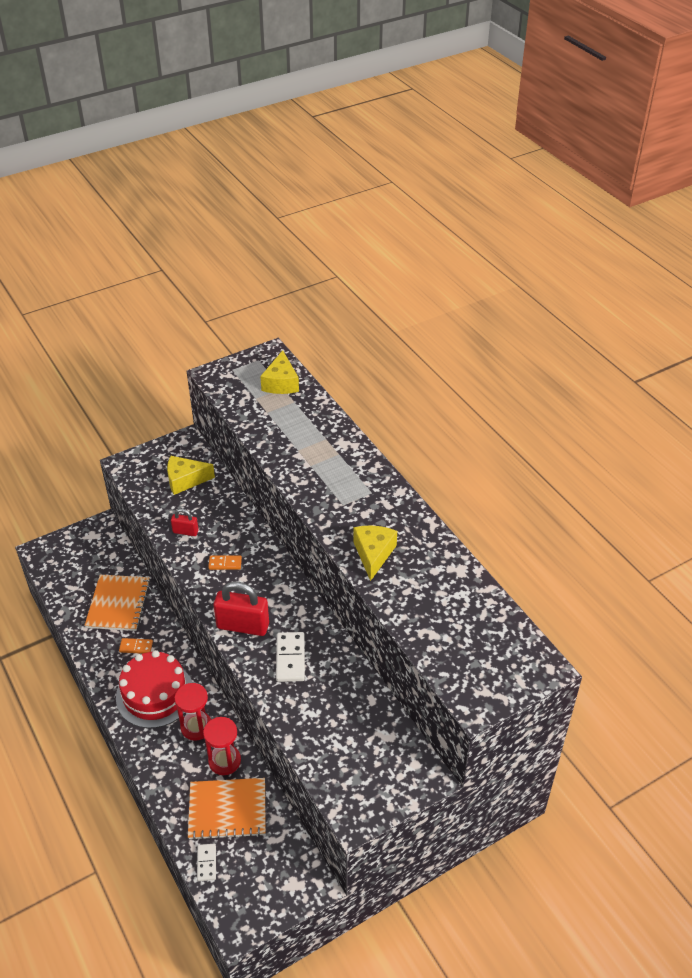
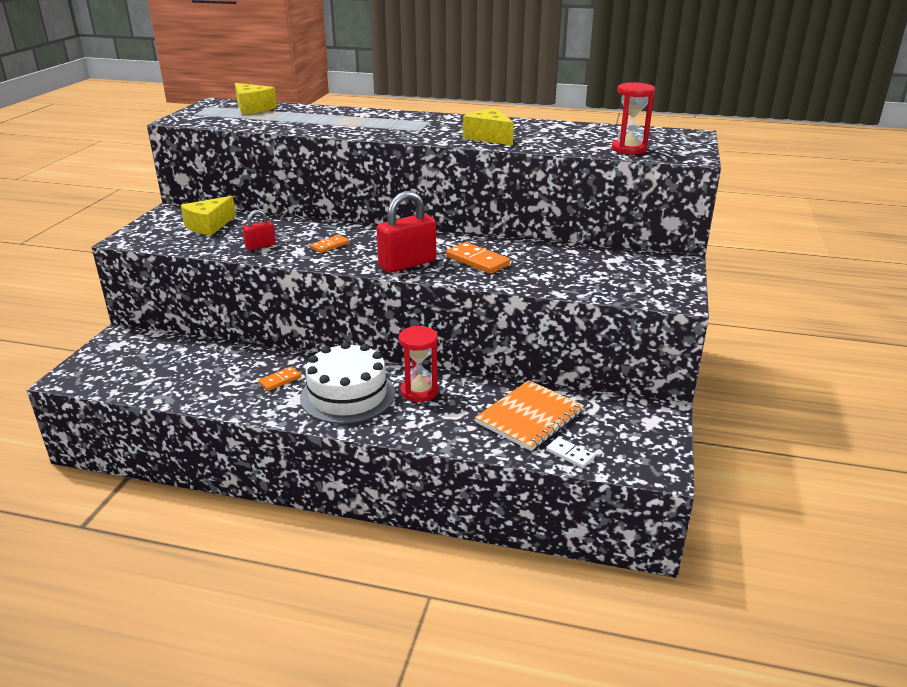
camera: 45 degrees left, 15 degrees down
(118, 604) = (217, 367): orange notebook -> none
(155, 694) = (348, 395): red cake -> white cake
(224, 761) = (477, 395): red hourglass -> red hourglass (629, 149)
(290, 658) = (477, 261): white domino -> orange domino

